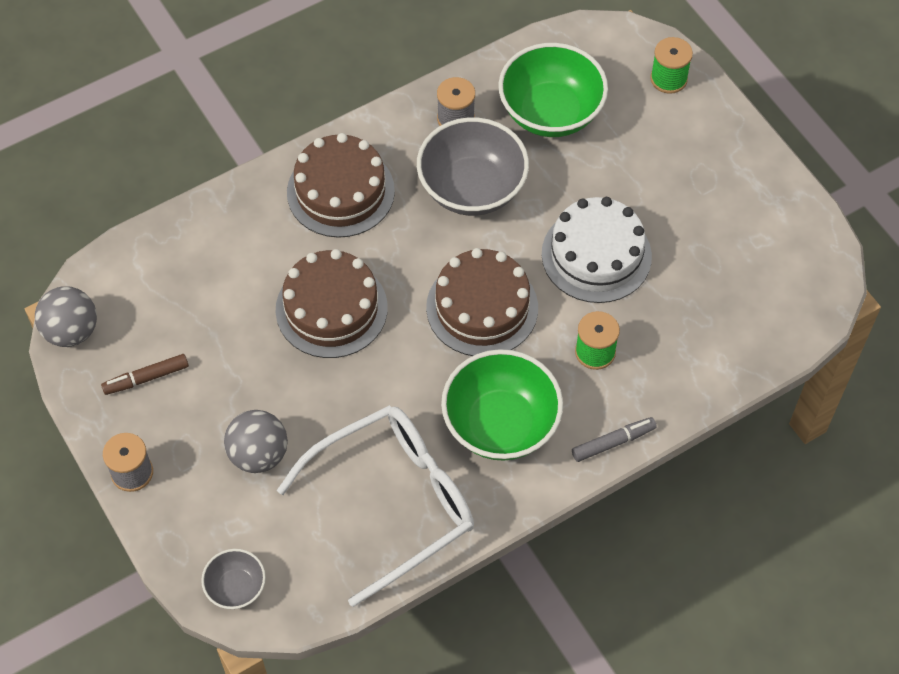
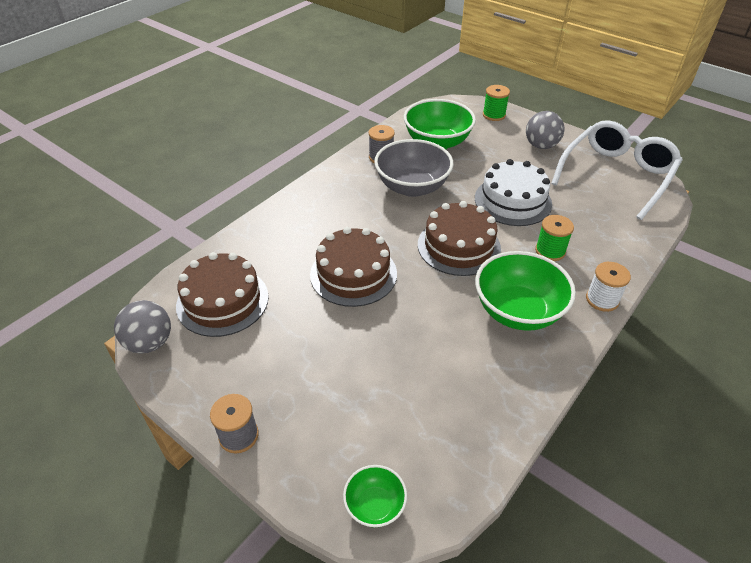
camera: 20 degrees left, 15 degrees down
(146, 378) = (226, 358): brown marker -> none
(236, 587) = (375, 505): grey bowl -> green bowl
(258, 454) = (344, 387): grey ball -> grey ball (541, 146)
(340, 191) = (326, 208): brown cake -> brown cake (222, 301)
(393, 502) = (472, 389): white glasses -> white glasses (616, 175)
(613, 442) = (602, 299): grey marker -> white spool

